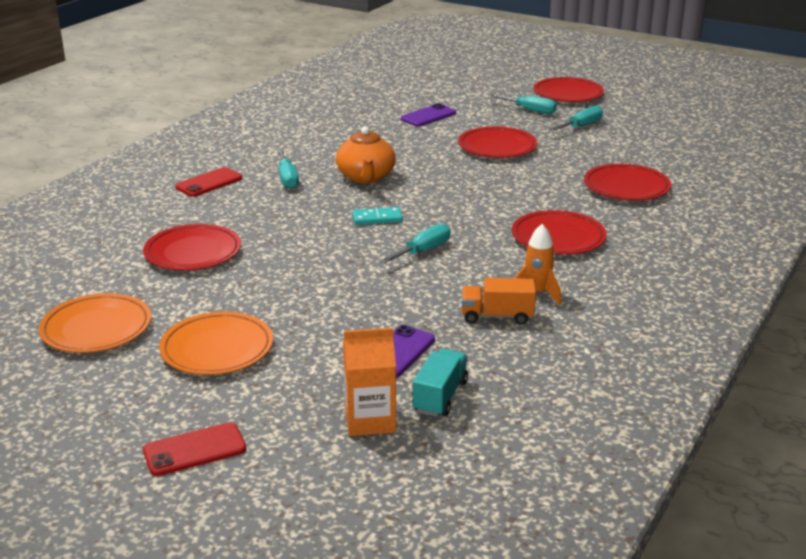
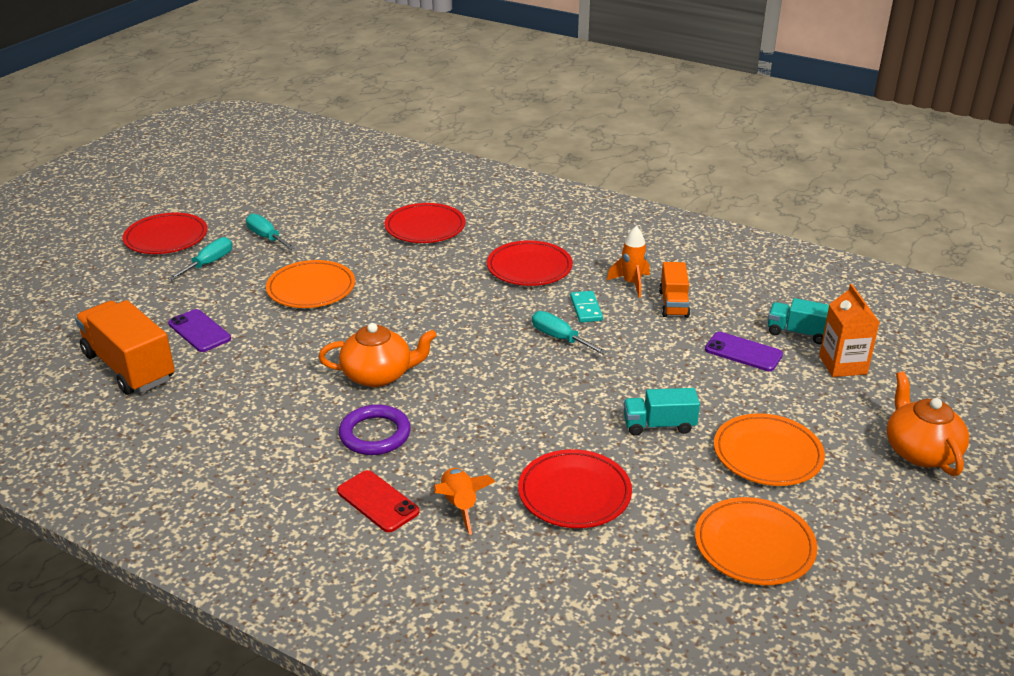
camera: 90 degrees left, 5 degrees up
(194, 210) = (459, 506): none -> orange rocket
(195, 450) = (920, 451): red phone -> orange teapot
(275, 294) = (659, 425): none -> turquoise truck
(287, 179) = (375, 434): turquoise screwdriver -> purple ring
(377, 218) = (488, 366): turquoise domino -> turquoise domino (586, 309)
(381, 101) = (129, 367): none -> orange truck
(497, 147) = (311, 289): red plate -> orange plate

